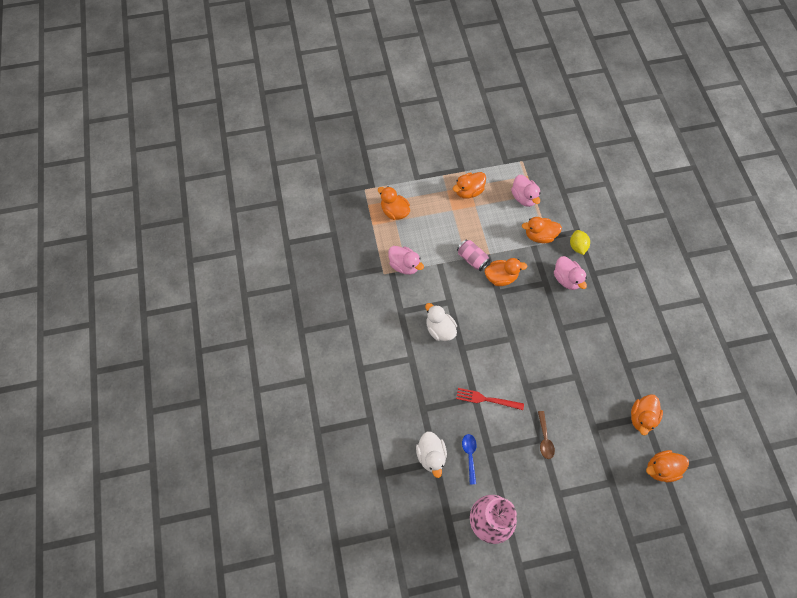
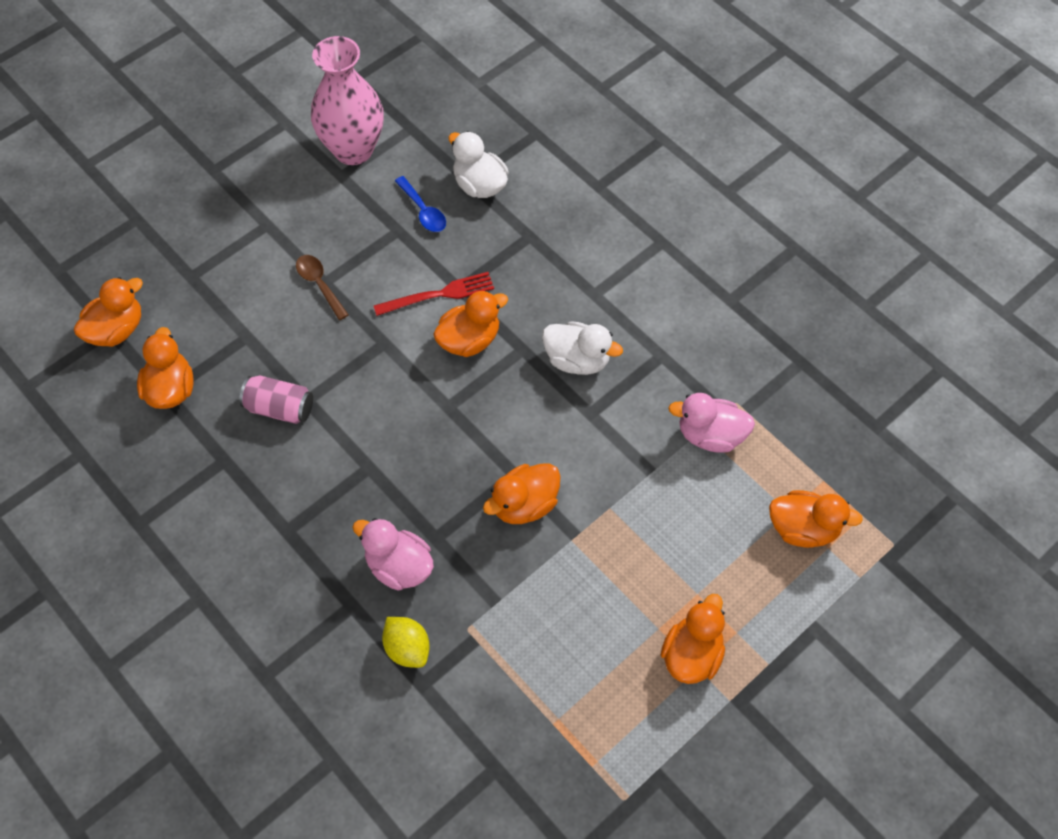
camera: 150 degrees right, 5 degrees down
(472, 259) = (597, 512): pink can -> pink can (280, 408)
(524, 197) = (571, 704): pink duck -> none
(539, 236) = (494, 631): orange duck -> orange duck (469, 340)

